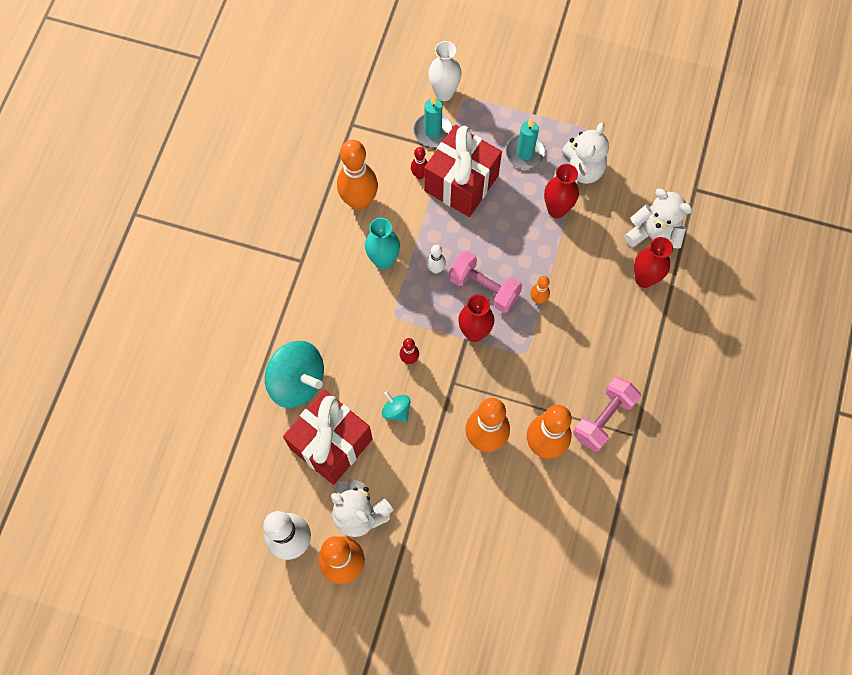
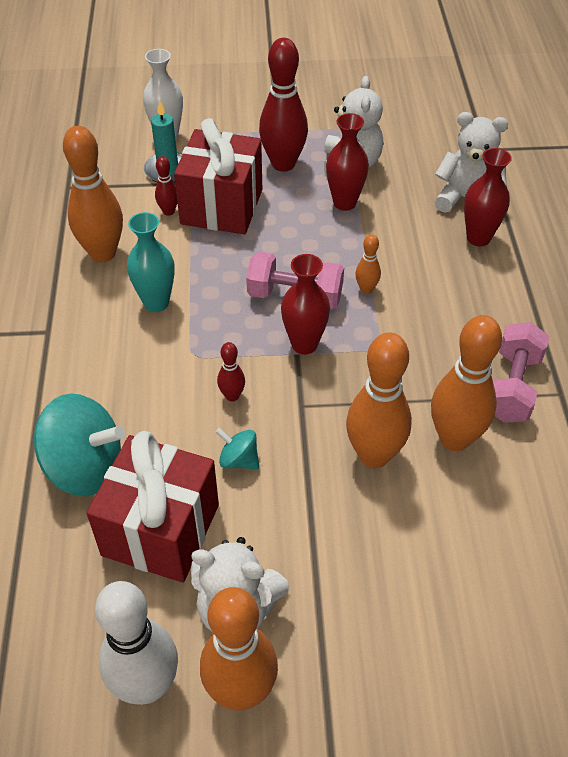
camera: 20 degrees left, 20 degrees down
(436, 269) = (226, 293): white bowling pin -> none
(525, 153) = (283, 164): turquoise candle -> red bowling pin

